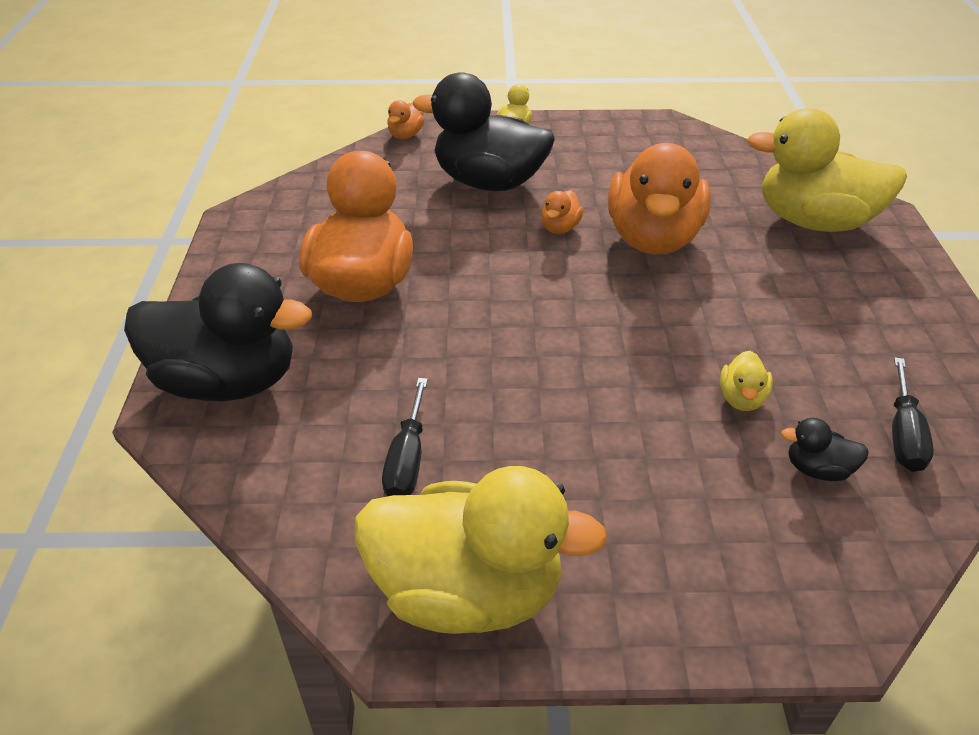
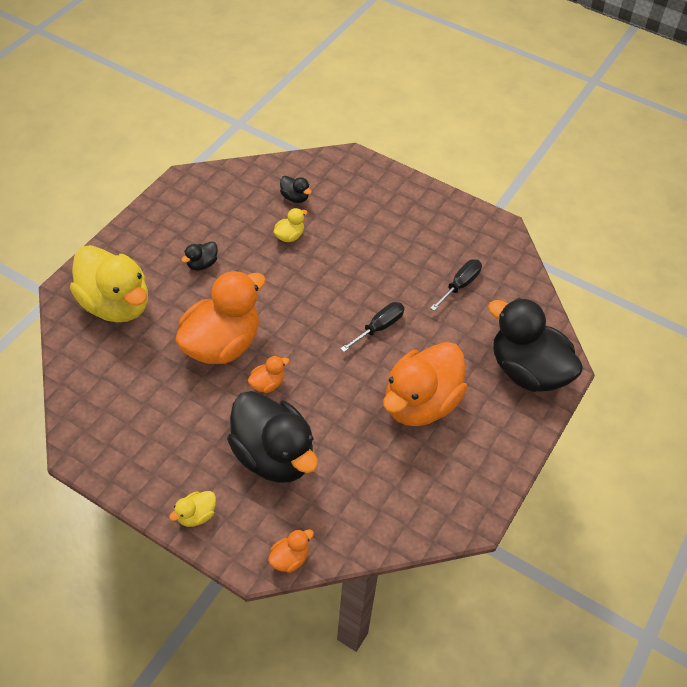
camera: 150 degrees left, 10 degrees up
(468, 591) = (468, 227): yellow duck -> none
(795, 303) = (202, 264): none -> black duck
(903, 434) = (243, 191): black screwdriver -> black screwdriver (379, 327)

